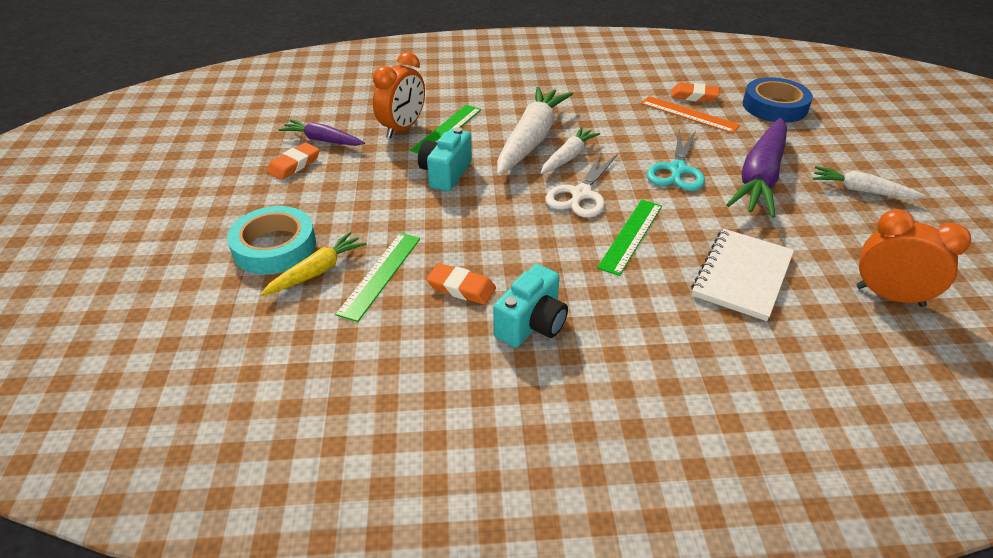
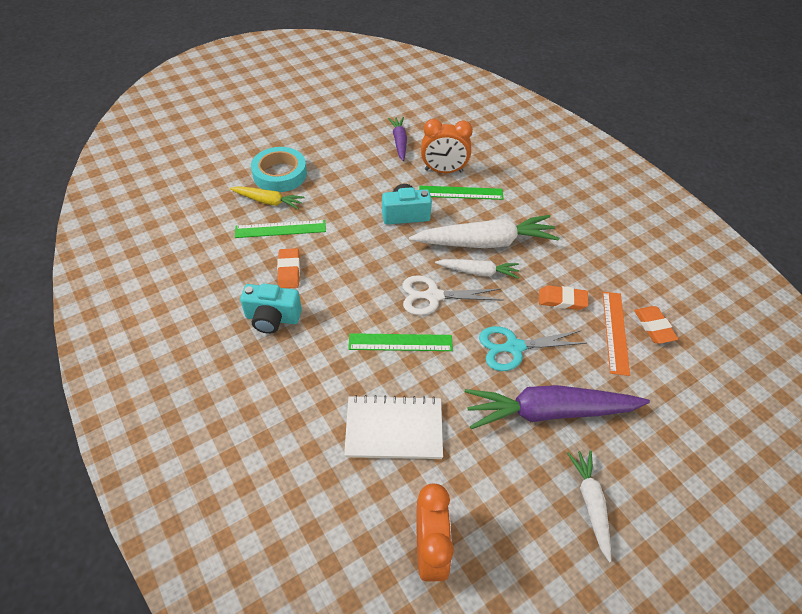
camera: 60 degrees right, 10 degrees up
(294, 165) = (363, 143): orange eraser -> orange eraser (562, 300)
(774, 106) = (695, 397): blue tape -> none

